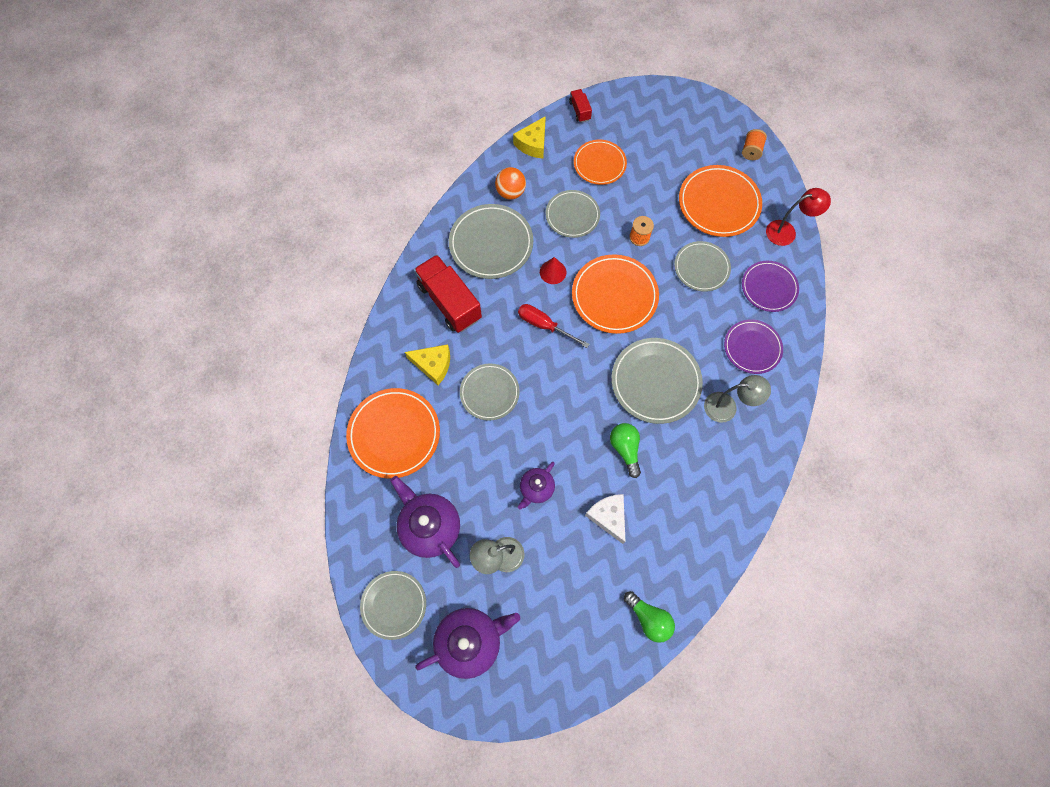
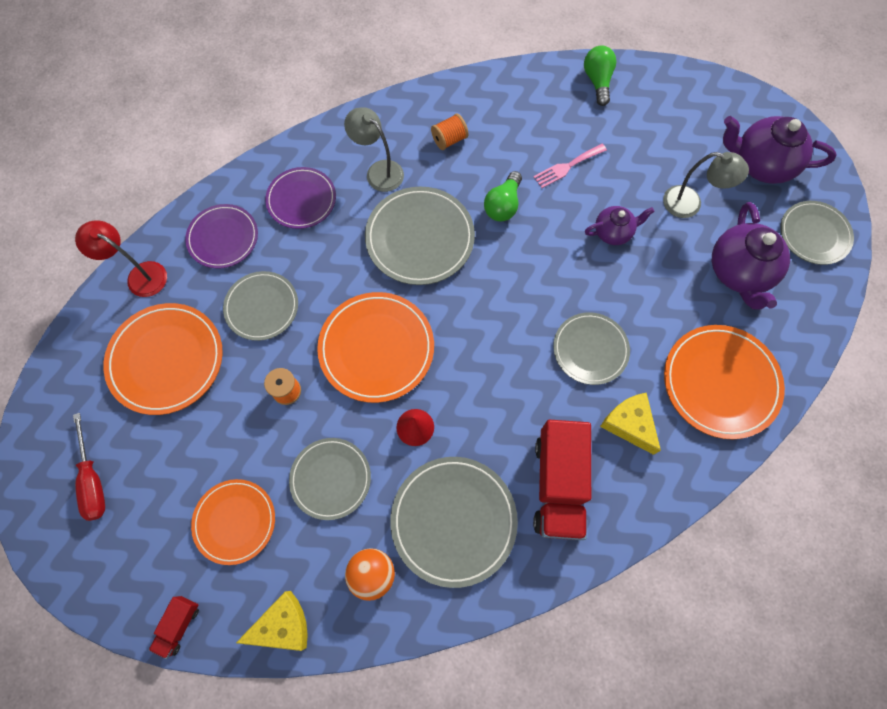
camera: 140 degrees left, 0 degrees up
(544, 325) = (476, 374): red screwdriver -> red screwdriver (93, 480)
(608, 517) = (567, 167): white cheese -> pink fork
(751, 151) = (62, 391): orange spool -> orange spool (449, 140)

